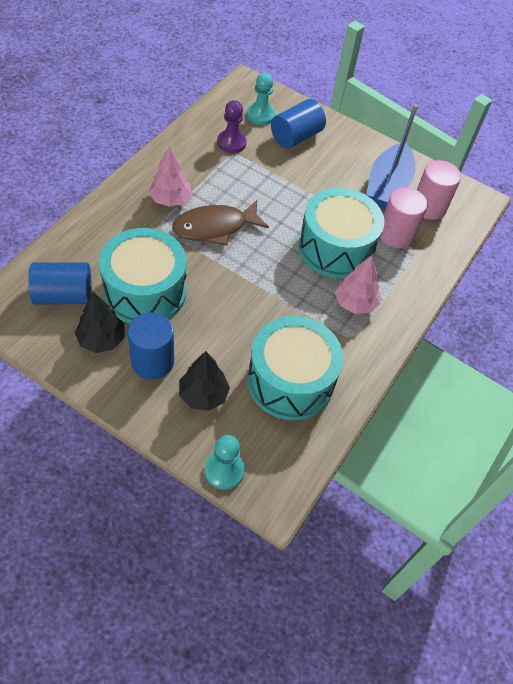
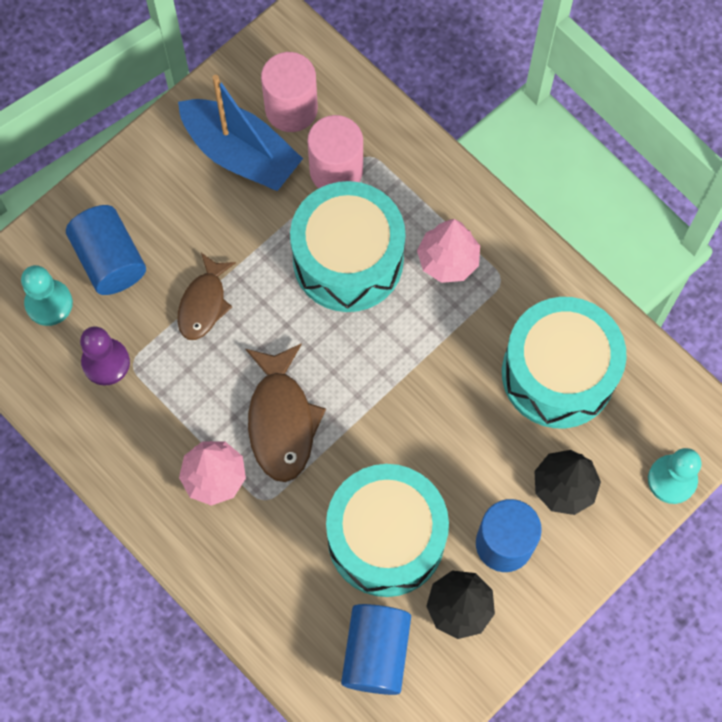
camera: 70 degrees left, 15 degrees up
(282, 181) = (204, 303): none -> brown fish

